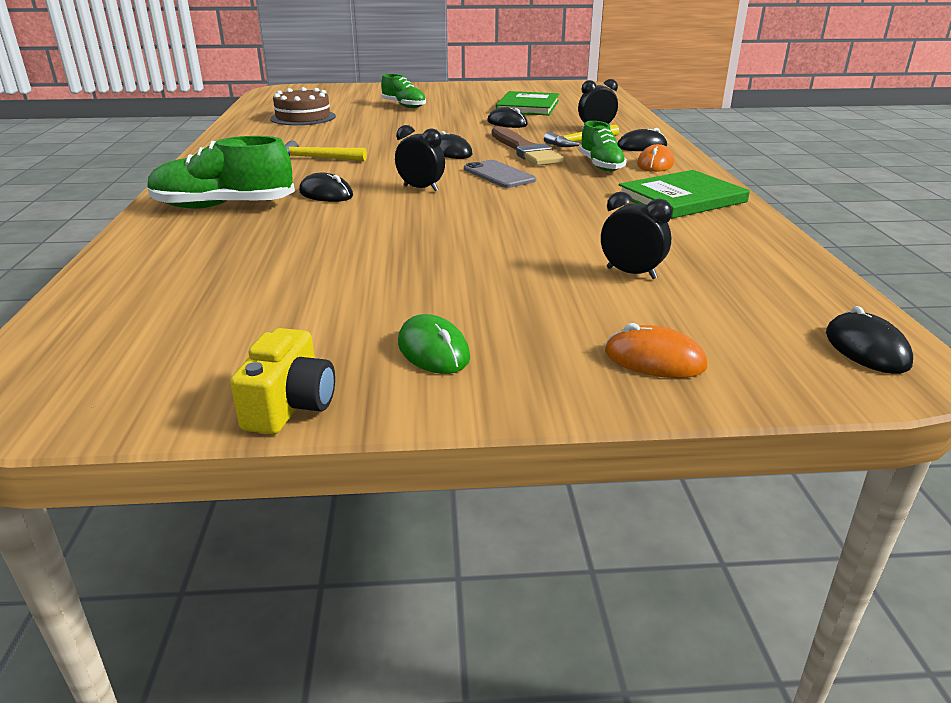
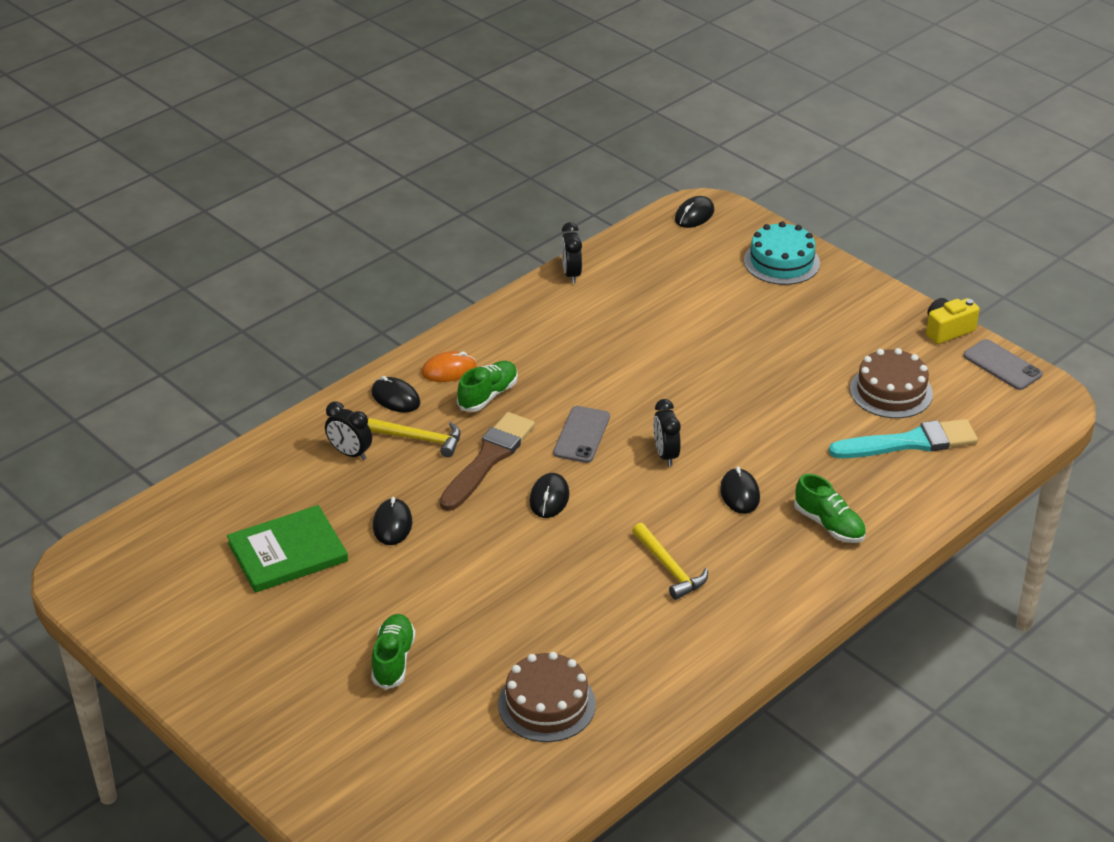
camera: 130 degrees left, 10 degrees up
(145, 405) = (1002, 365): none -> grey phone
(206, 274) = (909, 442): none -> turquoise brush
(223, 206) = (829, 524): green shoe -> green shoe, size x0.65
(284, 302) = (891, 391): none -> brown cake
(433, 350) = (860, 320): green mouse -> none
(631, 273) = (696, 300): black clock -> black clock (571, 274)
(654, 359) = (781, 262): orange mouse -> turquoise cake
(681, 198) = (532, 327): green book -> none

